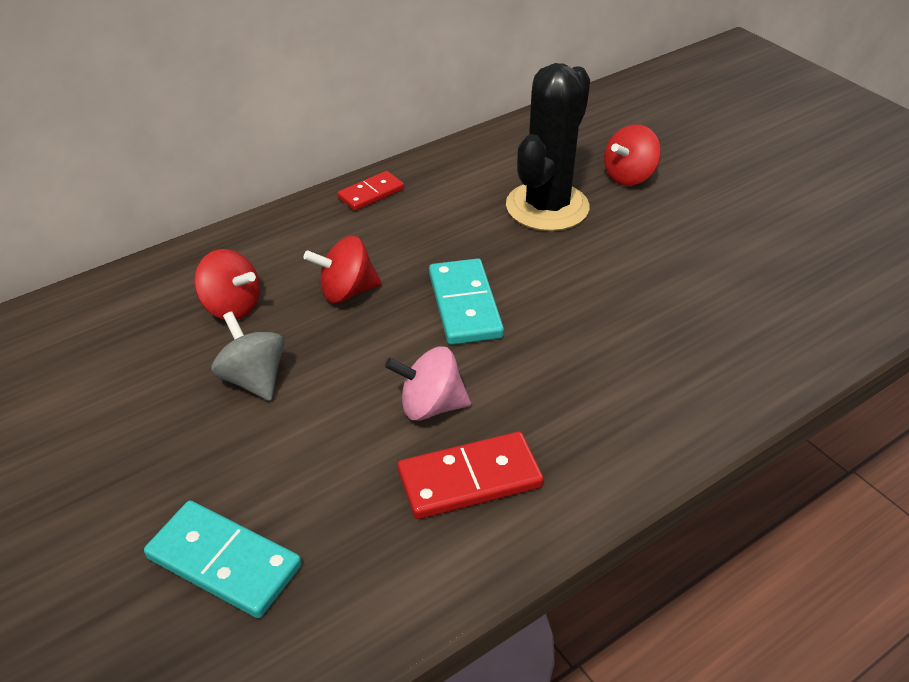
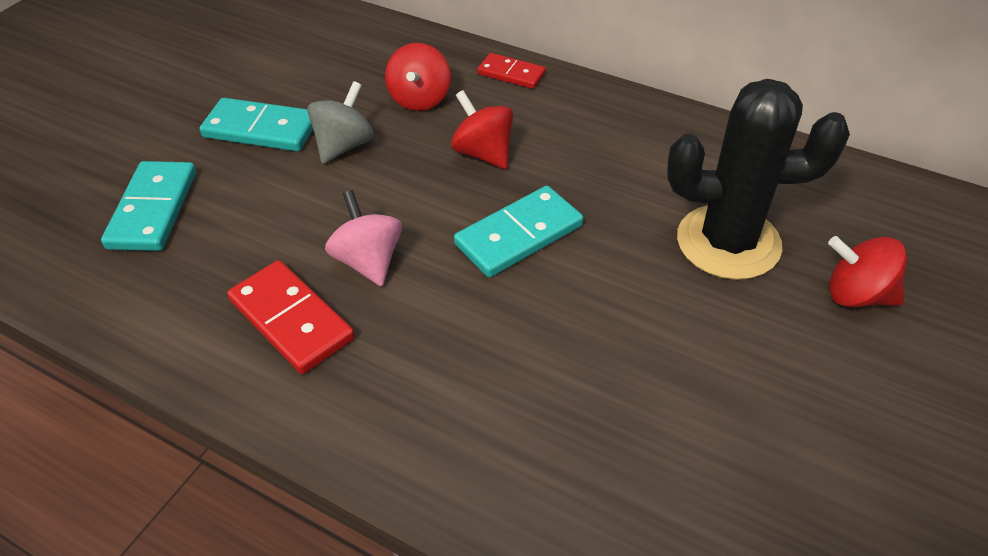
camera: 65 degrees right, 5 degrees up
(166, 437) = (261, 129): none -> turquoise domino
(371, 193) = (634, 113): red domino -> red domino (511, 74)

